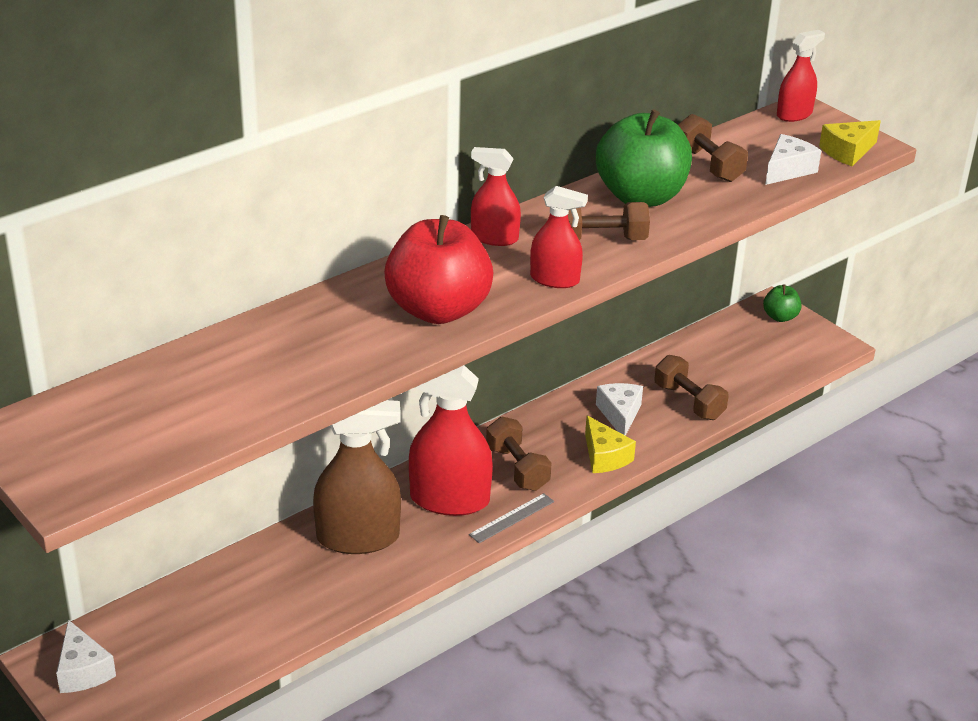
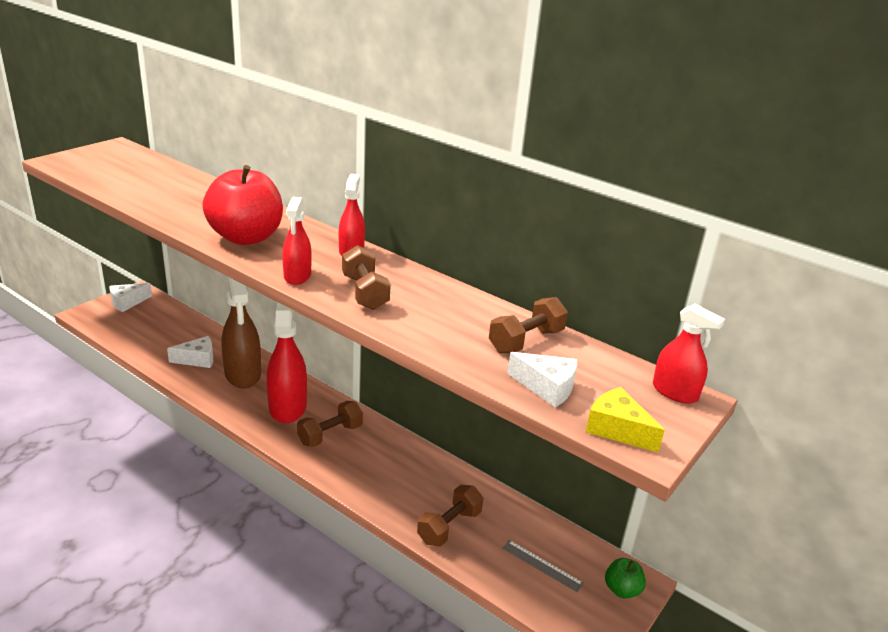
camera: 75 degrees right, 5 degrees down
(512, 518) = (271, 437): grey ruler -> grey ruler (542, 565)
(604, 456) = (356, 479): yellow cheese -> none
(619, 414) = (415, 484): white cheese -> white cheese (197, 359)
(640, 197) = (446, 308): green apple -> none

